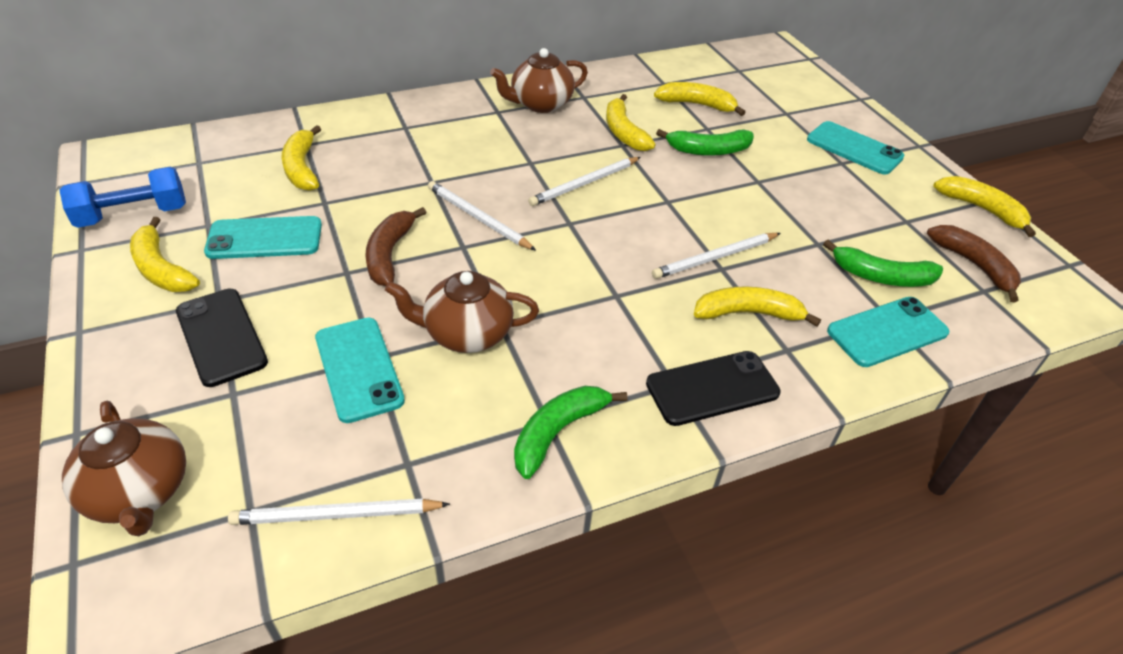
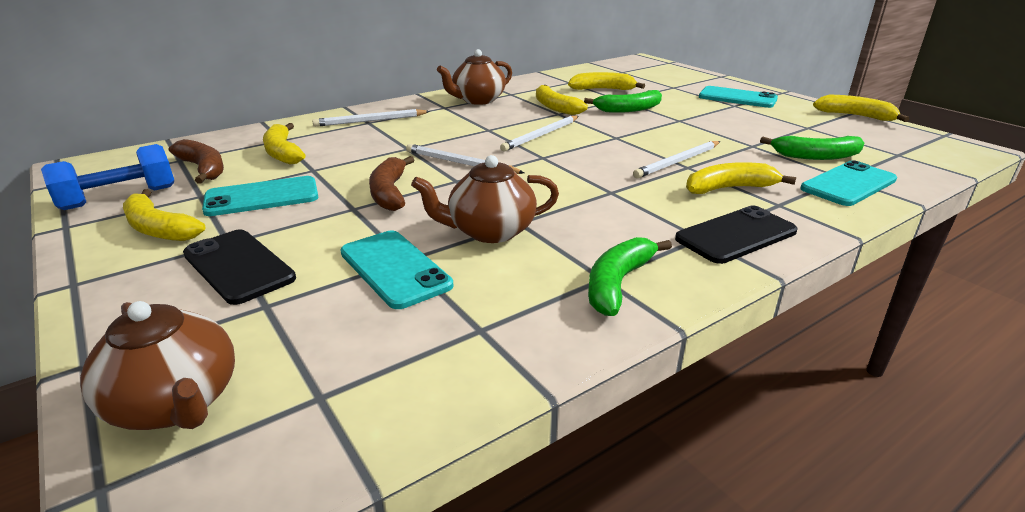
camera: 10 degrees left, 15 degrees down
(336, 515) = (422, 383): white pencil -> white pencil (370, 121)
(974, 265) = (878, 143): brown banana -> brown banana (203, 169)

